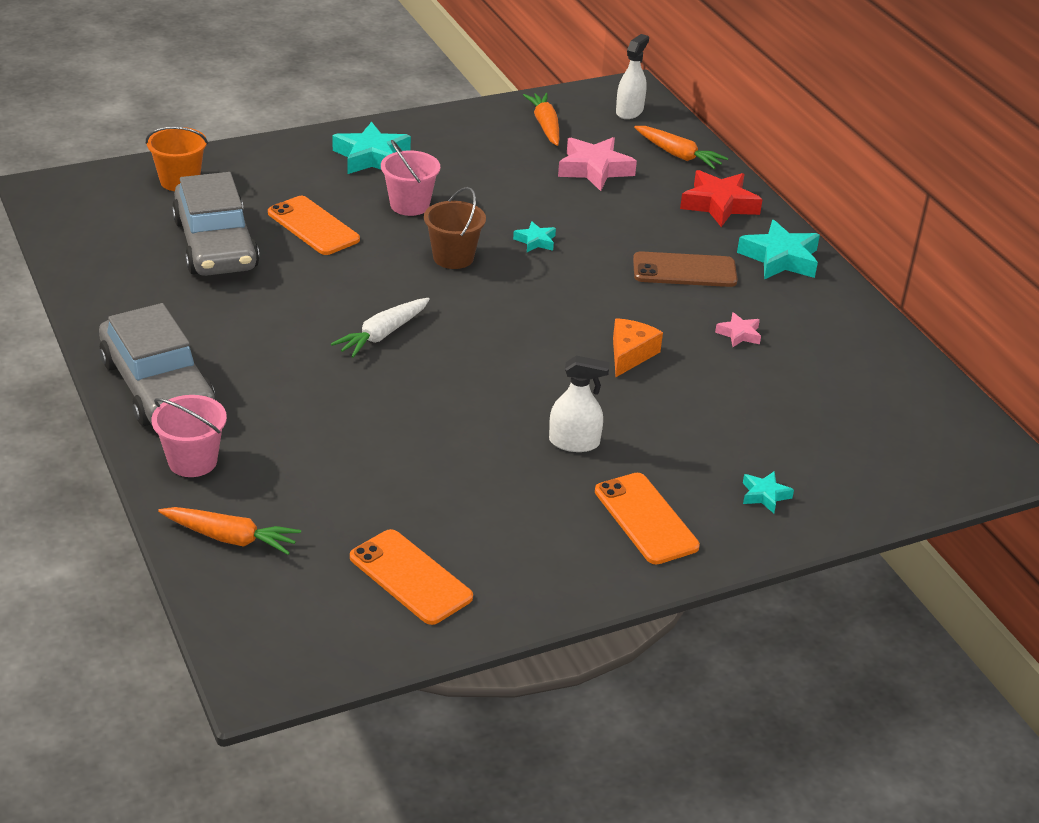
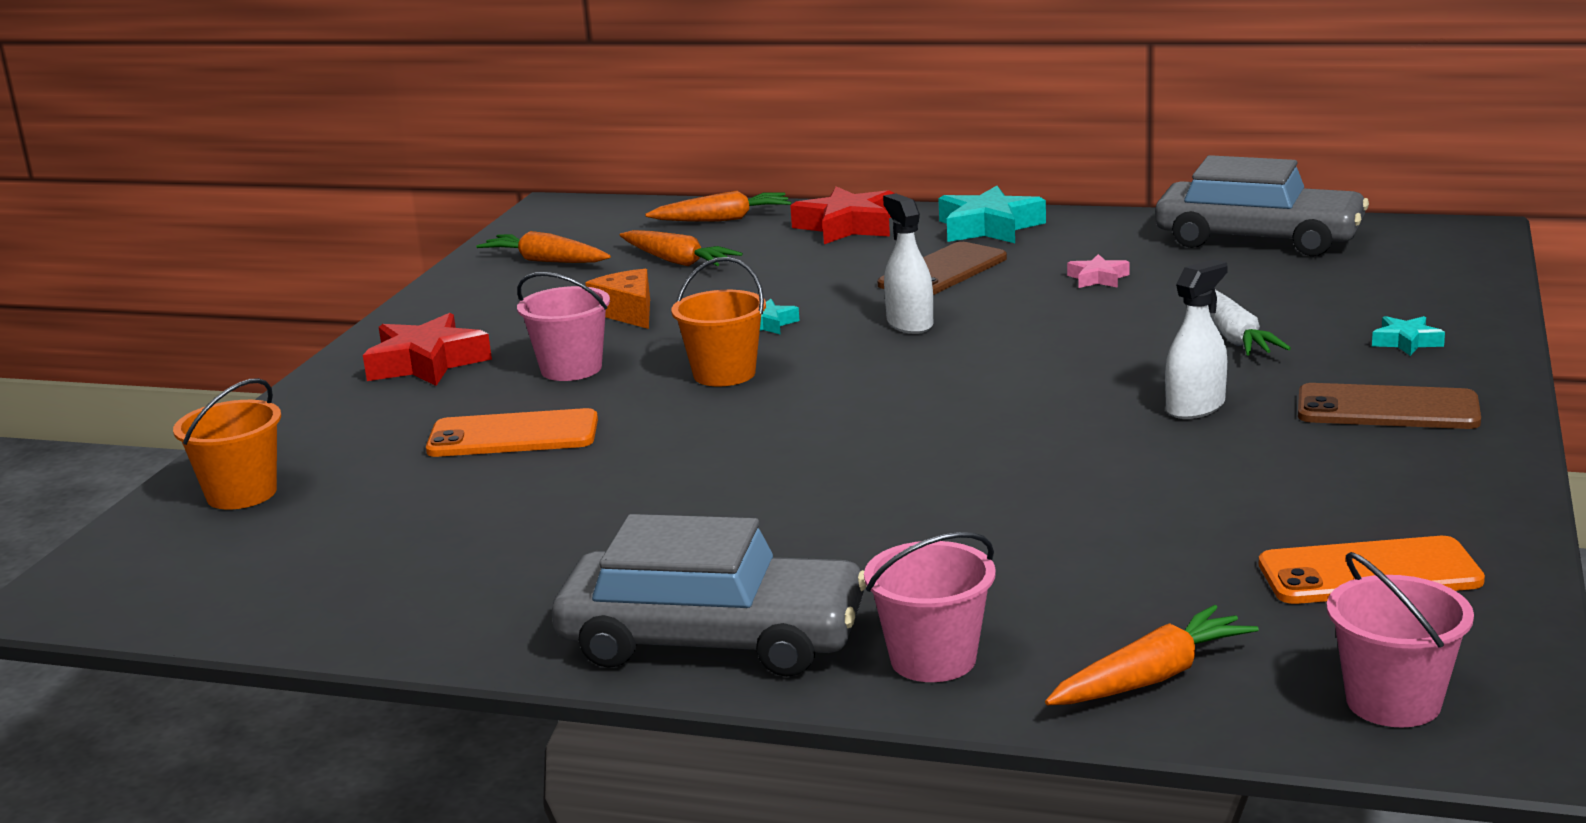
camera: 45 degrees left, 15 degrees down
(215, 244) = (439, 508): grey car -> grey car (1258, 239)
(270, 628) = (1393, 702): none -> pink bucket
(371, 157) = (427, 363): turquoise star -> red star
(382, 334) = (822, 455): white carrot -> white carrot (1235, 337)
(453, 257) = (724, 374): brown bucket -> orange bucket
(594, 169) = (677, 261): pink star -> orange carrot
(629, 111) = (598, 218): white spray bottle -> white spray bottle (909, 324)
(630, 354) = (1062, 336): orange cheese -> orange cheese (628, 312)
(646, 519) = (1387, 409): orange phone -> brown phone

